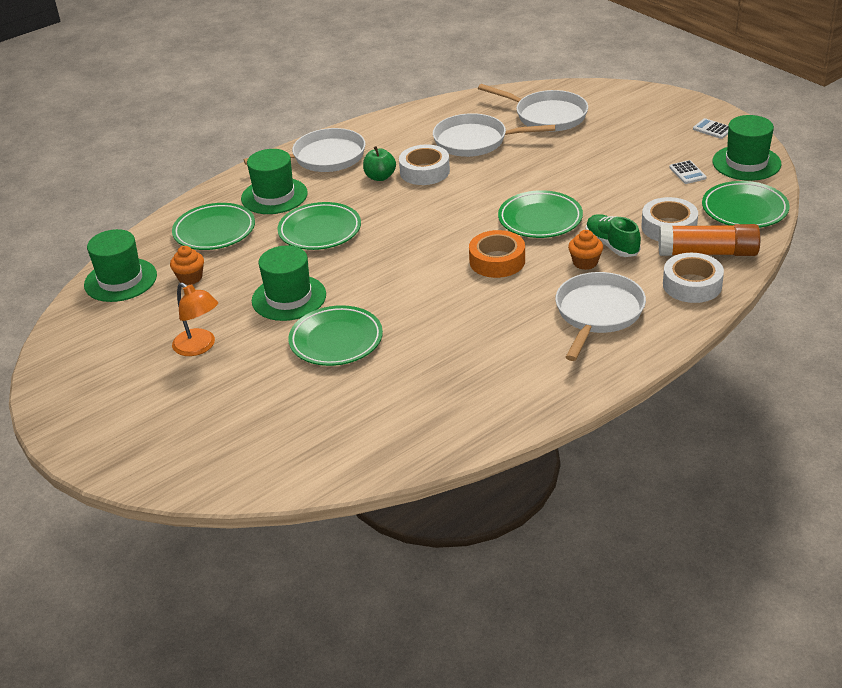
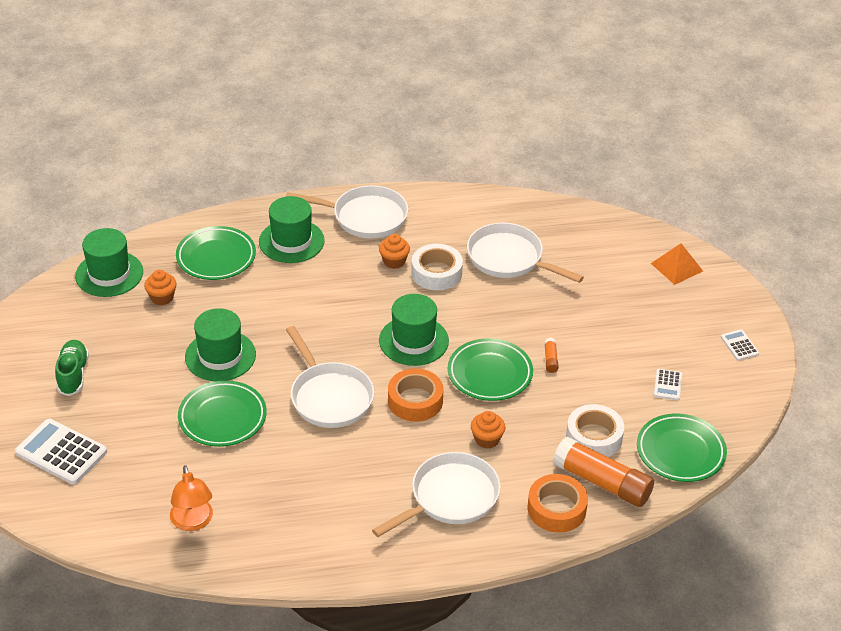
camera: 25 degrees right, 5 degrees up
(199, 347) = (118, 371): orange lamp -> orange lamp (193, 522)
(202, 431) = (61, 452): none -> white calculator
(320, 231) = (298, 297): green plate -> none
(380, 177) = (394, 261): green apple -> orange cupcake
(546, 116) = (599, 258): white pan -> white pan (329, 396)
(579, 191) = (550, 359): none -> orange glue stick
(611, 245) = (526, 432): green shoe -> green shoe (73, 375)
(612, 100) = (677, 267): none -> orange pyramid
(692, 285) = (556, 509): white tape -> orange tape
(746, 163) = (733, 400): green hat -> green hat (413, 341)

